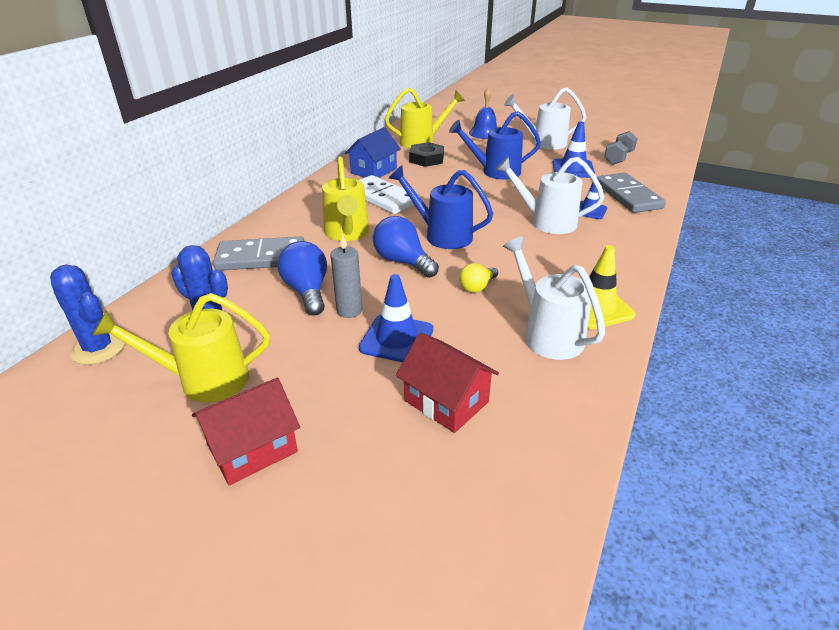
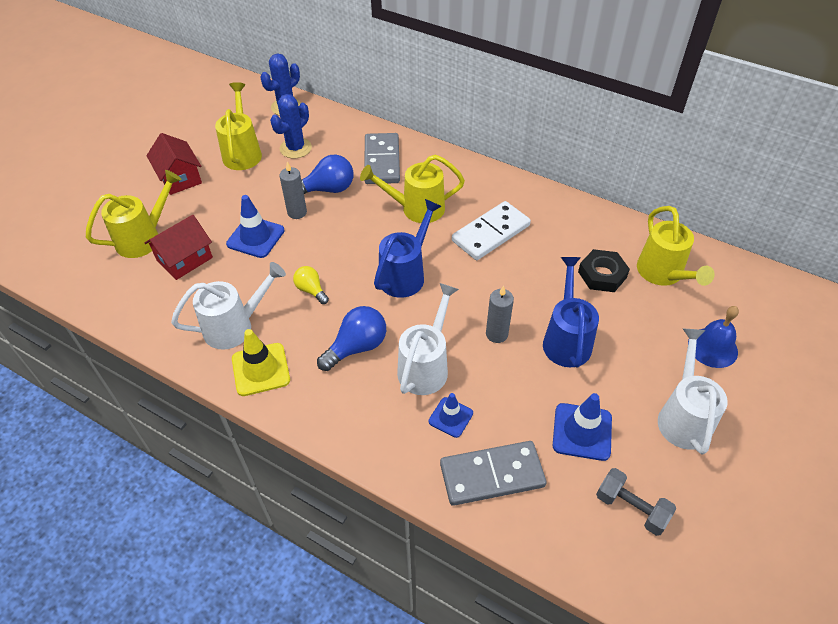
camera: 95 degrees right, 15 degrees up
(373, 171) = (562, 227): blue house -> none
(403, 262) = (361, 244): blue light bulb -> blue light bulb (357, 347)
(405, 462) = (144, 238): none -> yellow watering can
(500, 195) = (496, 334): none -> grey candle

